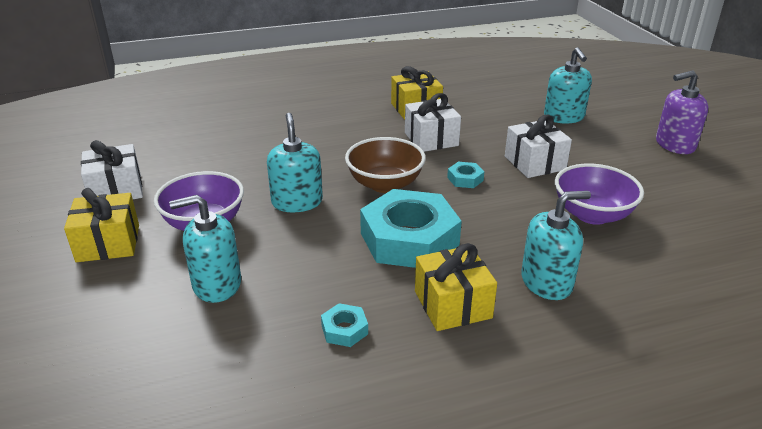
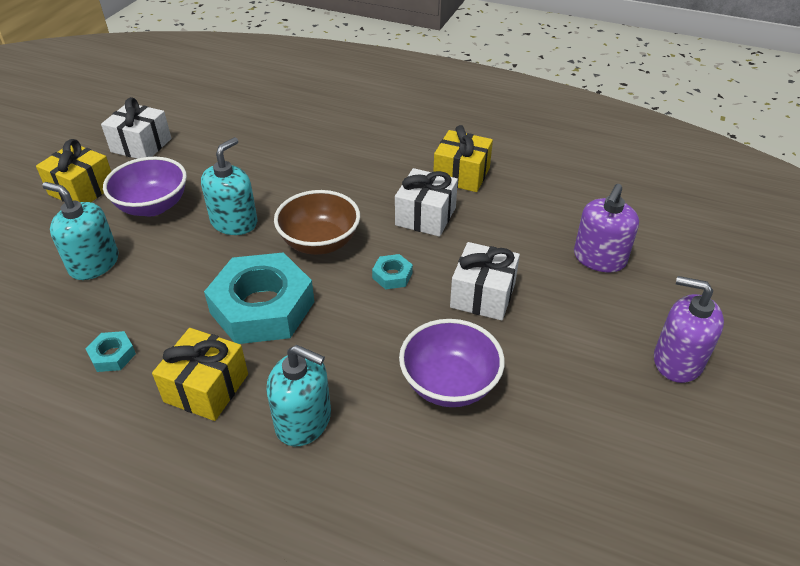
camera: 40 degrees right, 10 degrees up
(564, 117) = (599, 258): turquoise soap dispenser -> purple soap dispenser

